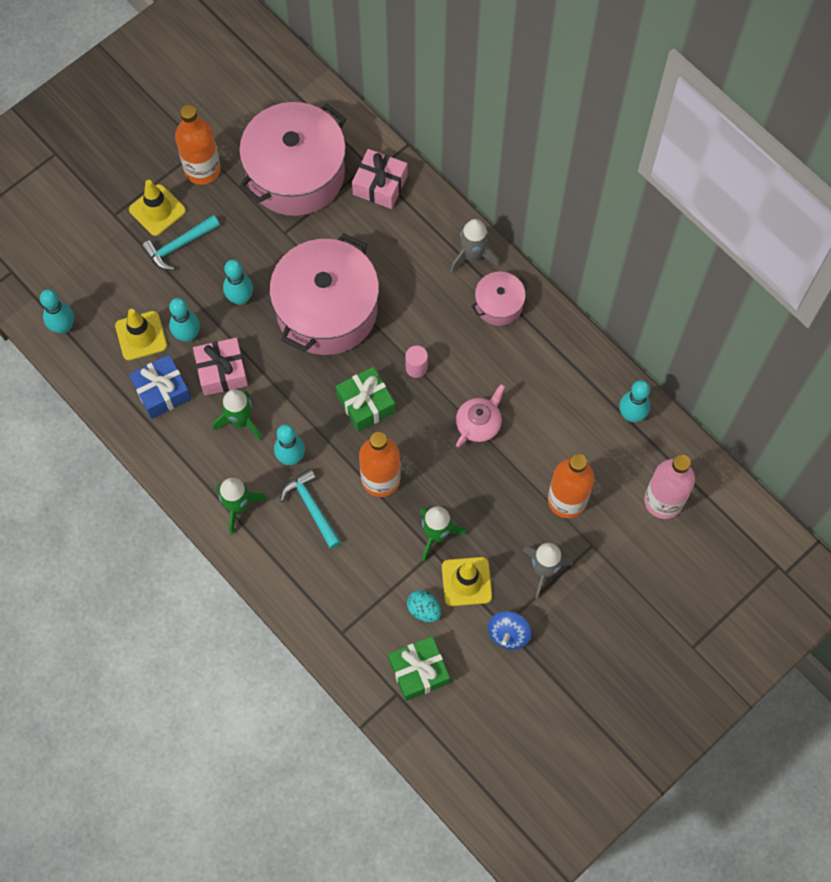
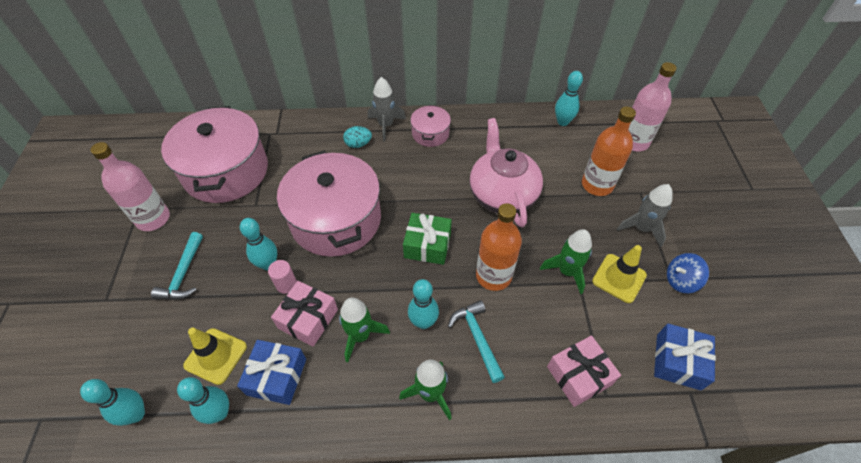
camera: 50 degrees left, 15 degrees down
(157, 210) = (141, 268): yellow traffic cone -> none
(187, 335) = (254, 321): turquoise bowling pin -> turquoise bowling pin (219, 412)
(202, 169) = (153, 219): orange bottle -> pink bottle
(311, 507) = (477, 338): turquoise hammer -> turquoise hammer turned 60 degrees clockwise
(380, 185) = (288, 137): pink gift -> pink gift (579, 375)
(416, 368) = (430, 200): pink cylinder -> pink cylinder (286, 284)
(419, 671) = (678, 361): green gift -> blue gift
(424, 609) = (624, 321): turquoise egg -> turquoise egg (358, 144)
(479, 424) = (502, 194): pink teapot -> pink teapot, size x1.83
(508, 634) = (680, 281): blue spinning top -> blue spinning top turned 105 degrees clockwise

